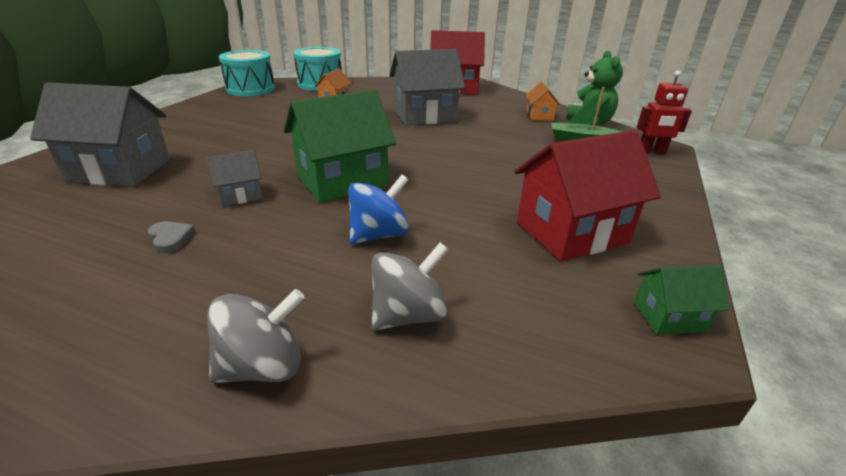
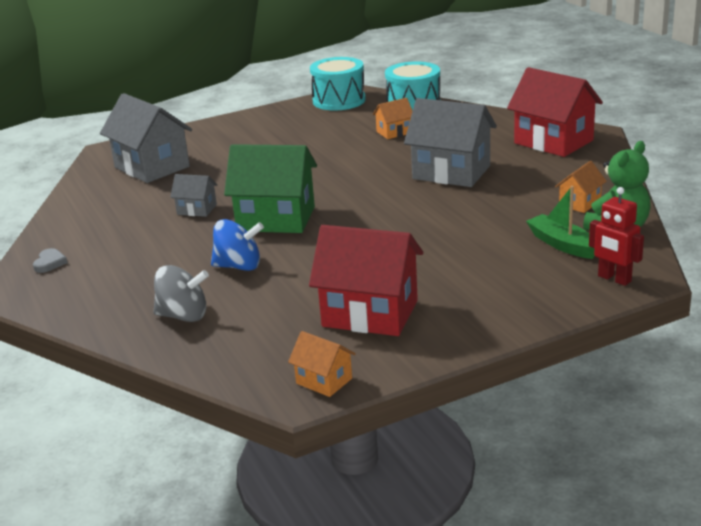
camera: 45 degrees right, 5 degrees down
(170, 239) = (126, 227): grey heart -> grey heart (50, 263)
(263, 366) = (90, 309): grey spinning top -> none
(669, 316) = (324, 381): green house -> orange house

